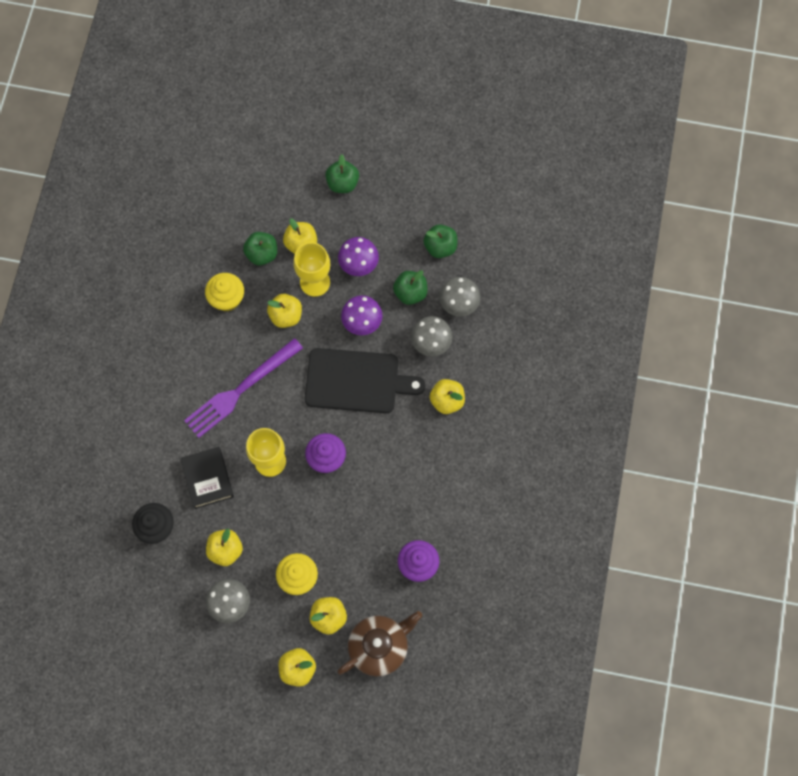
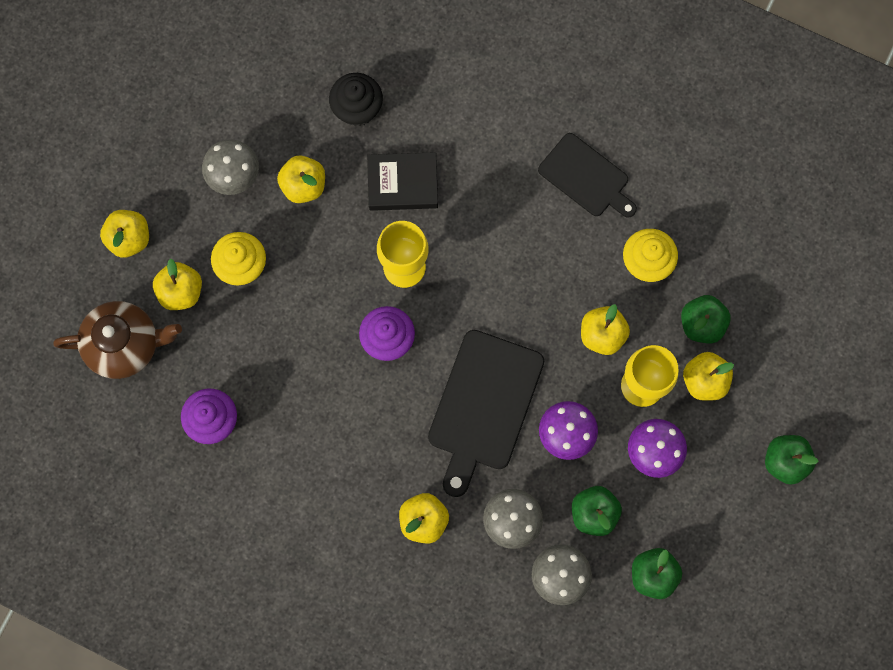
camera: 105 degrees right, 5 degrees up
(173, 353) = (586, 177): none -> black cutting board
(240, 390) = (512, 251): purple fork -> none
(379, 646) = (125, 345): brown teapot -> brown teapot turned 75 degrees counterclockwise

